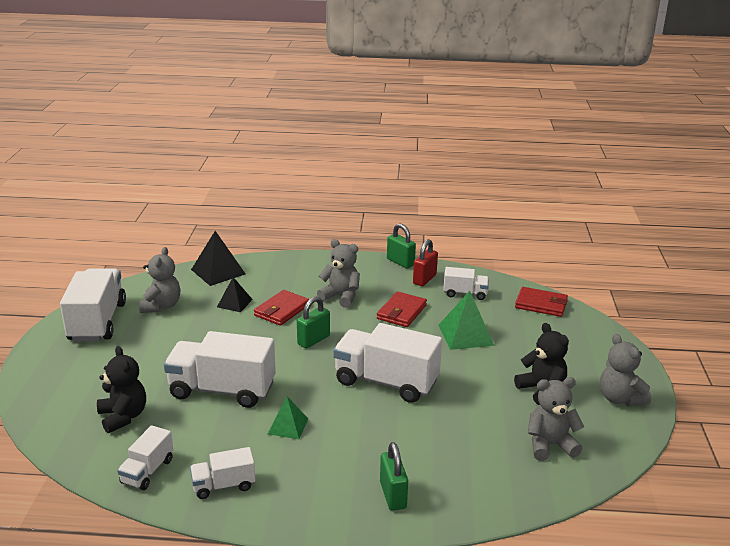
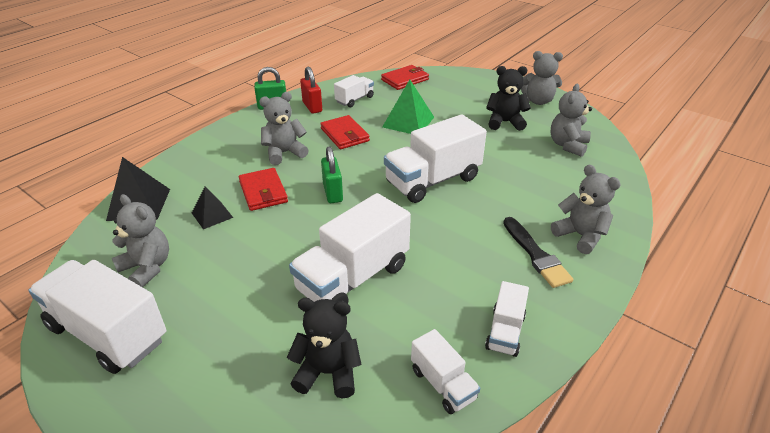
camera: 55 degrees left, 10 degrees up
(288, 426) = (447, 256): green pyramid -> none
(336, 475) = (536, 255): none -> black brush
(393, 495) = (580, 235): green padlock -> grey teddy bear

